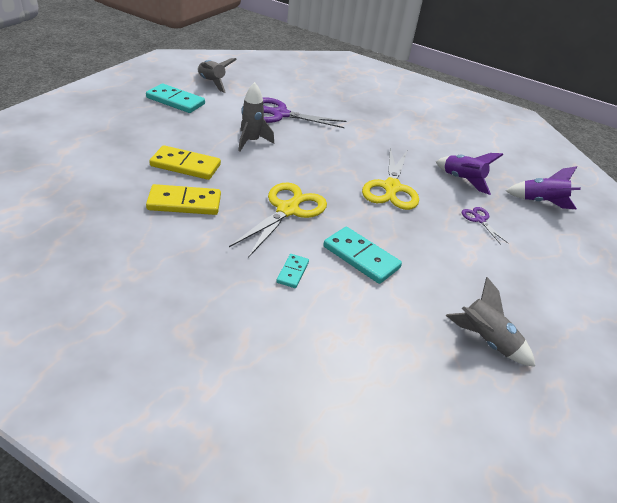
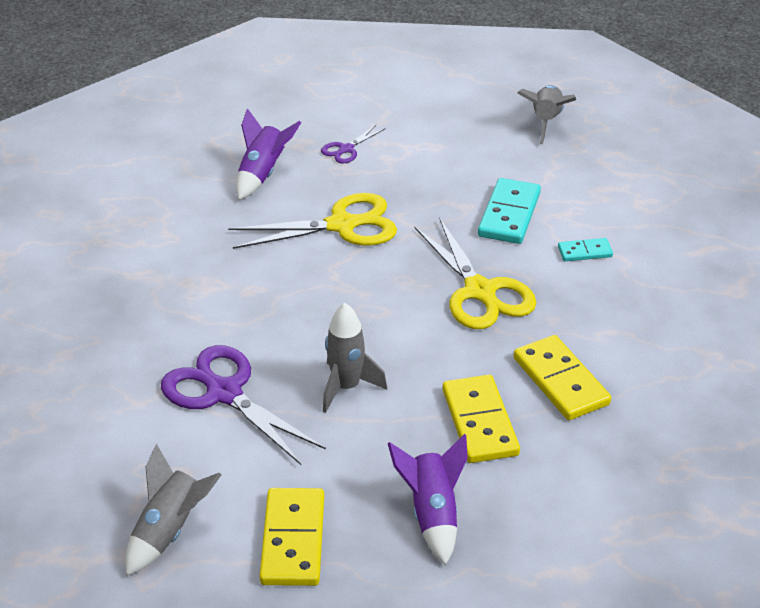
camera: 110 degrees left, 0 degrees up
(175, 101) = (292, 540): turquoise domino -> yellow domino
(279, 114) = (223, 392): purple scissors -> purple scissors turned 150 degrees clockwise
(288, 209) = (480, 292): yellow scissors -> yellow scissors turned 120 degrees counterclockwise
(541, 202) = (257, 112): purple rocket -> purple rocket (432, 514)

